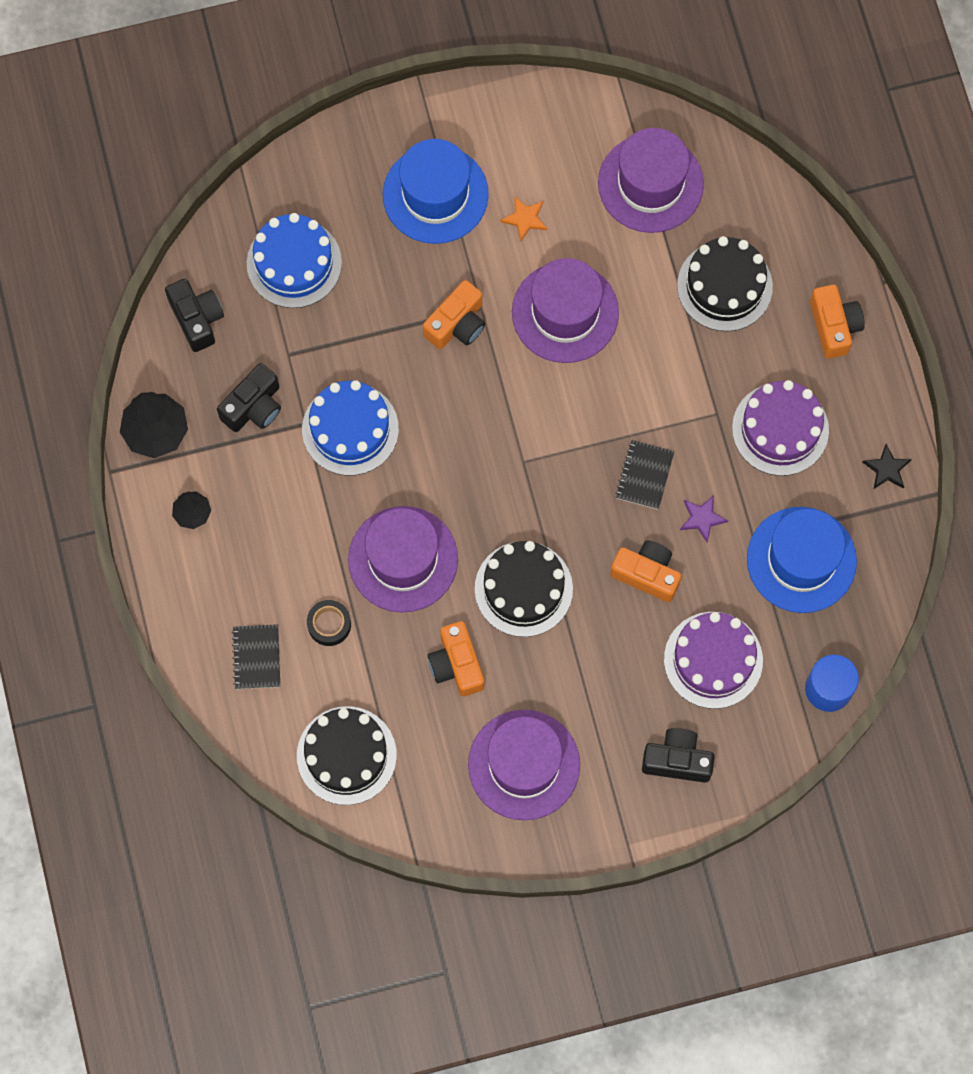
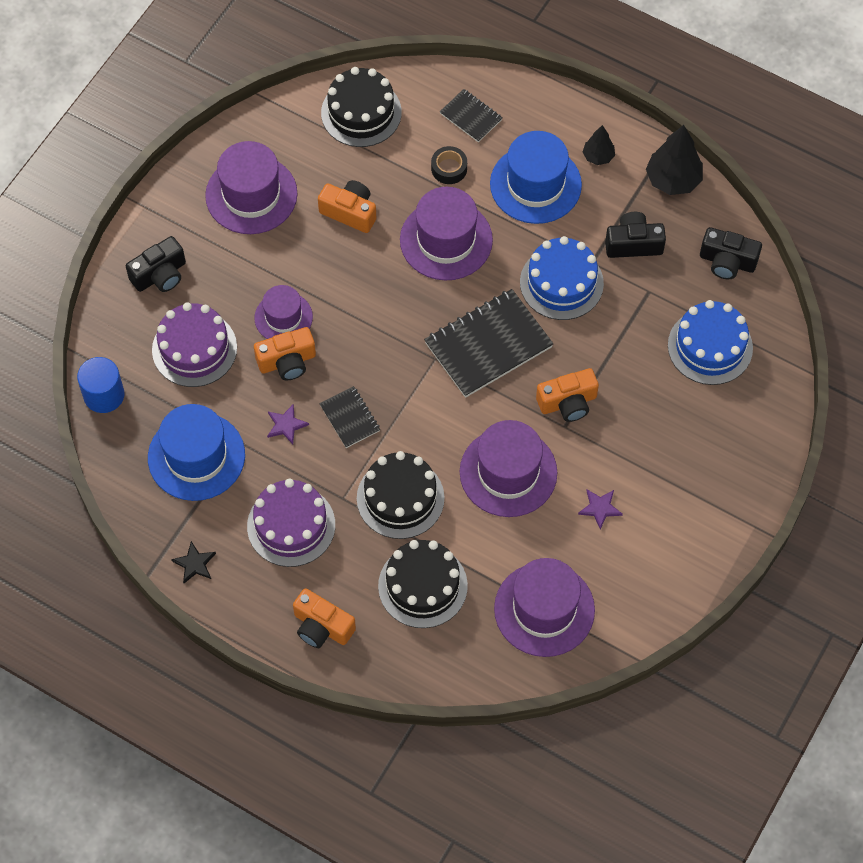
camera: 135 degrees right, 10 degrees down
(254, 407) = (633, 244): black camera -> black camera turned 90 degrees clockwise
(435, 194) = (674, 470): blue hat -> blue hat (535, 184)
(457, 324) = (568, 402): orange camera -> orange camera turned 105 degrees counterclockwise
(468, 432) = (488, 345): none -> black notebook
(523, 589) = (355, 287): black cake -> black cake (400, 498)
(525, 219) = (600, 508): orange star -> purple star
(611, 618) = (283, 317): none -> purple hat

